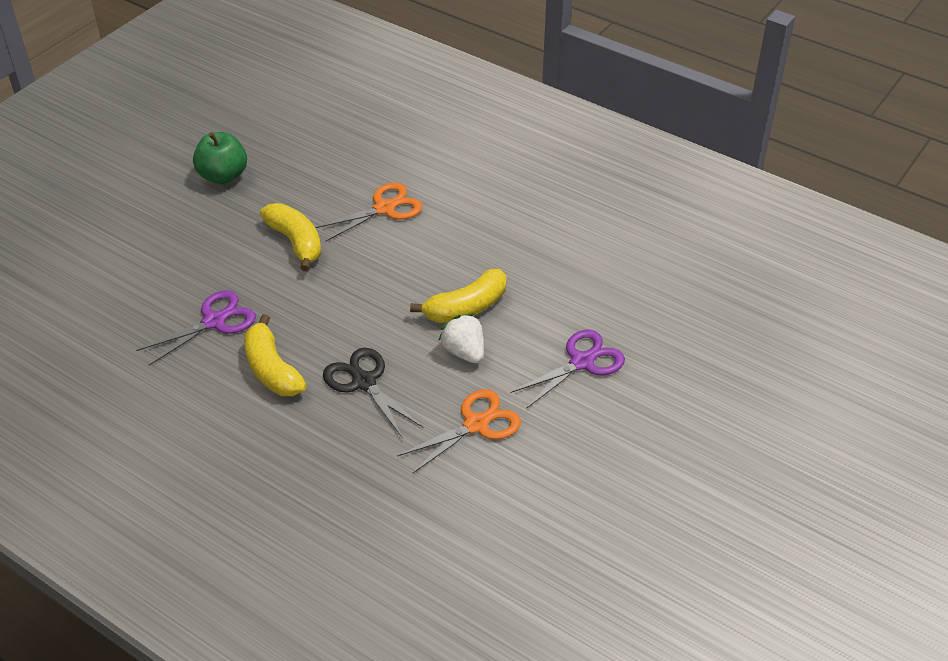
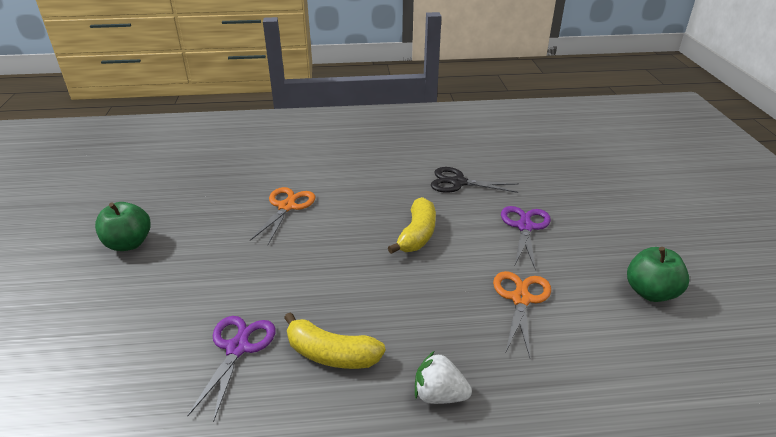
camera: 40 degrees left, 10 degrees down
(295, 242) = (243, 257): yellow banana -> none
(364, 382) = (413, 319): black scissors -> black scissors (458, 182)
(464, 352) = (451, 260): white strawberry -> white strawberry (439, 395)
(606, 498) = (650, 292): none -> green apple

